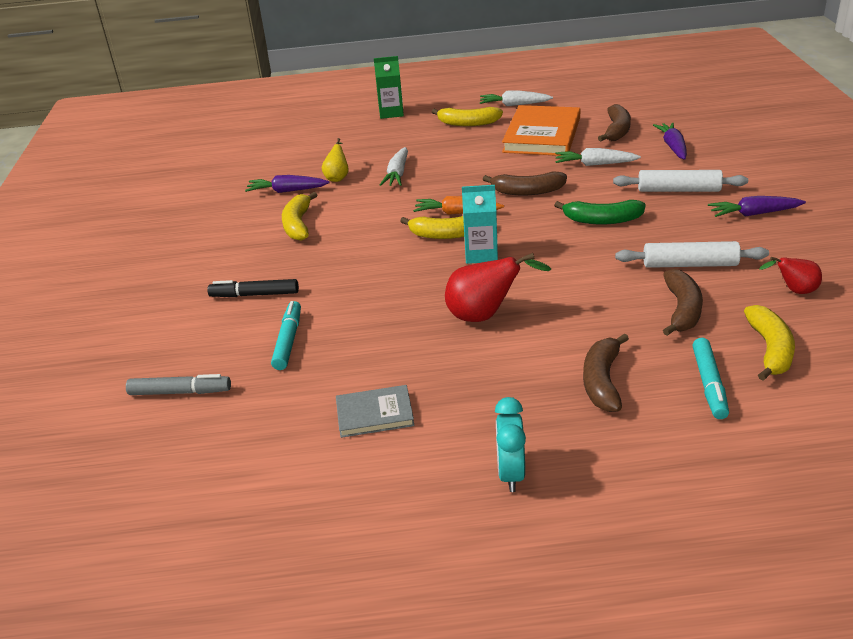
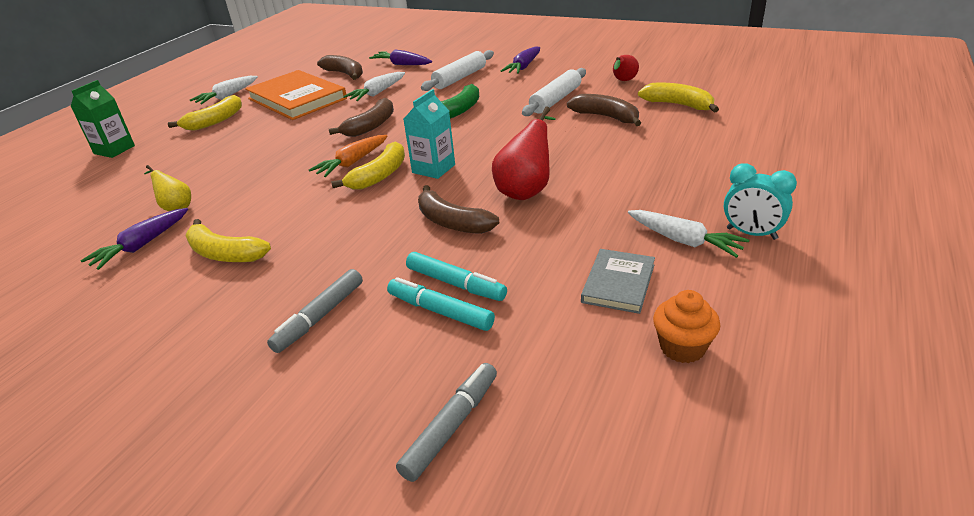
camera: 60 degrees left, 0 degrees up
(254, 295) = (319, 317): black marker -> grey marker
(310, 472) = (682, 347): none -> orange cupcake
(397, 174) = (234, 174): white carrot -> white carrot (684, 241)
(602, 381) = (663, 166): brown banana -> brown banana (452, 222)
(709, 384) = (698, 132): turquoise marker -> turquoise marker (455, 284)

